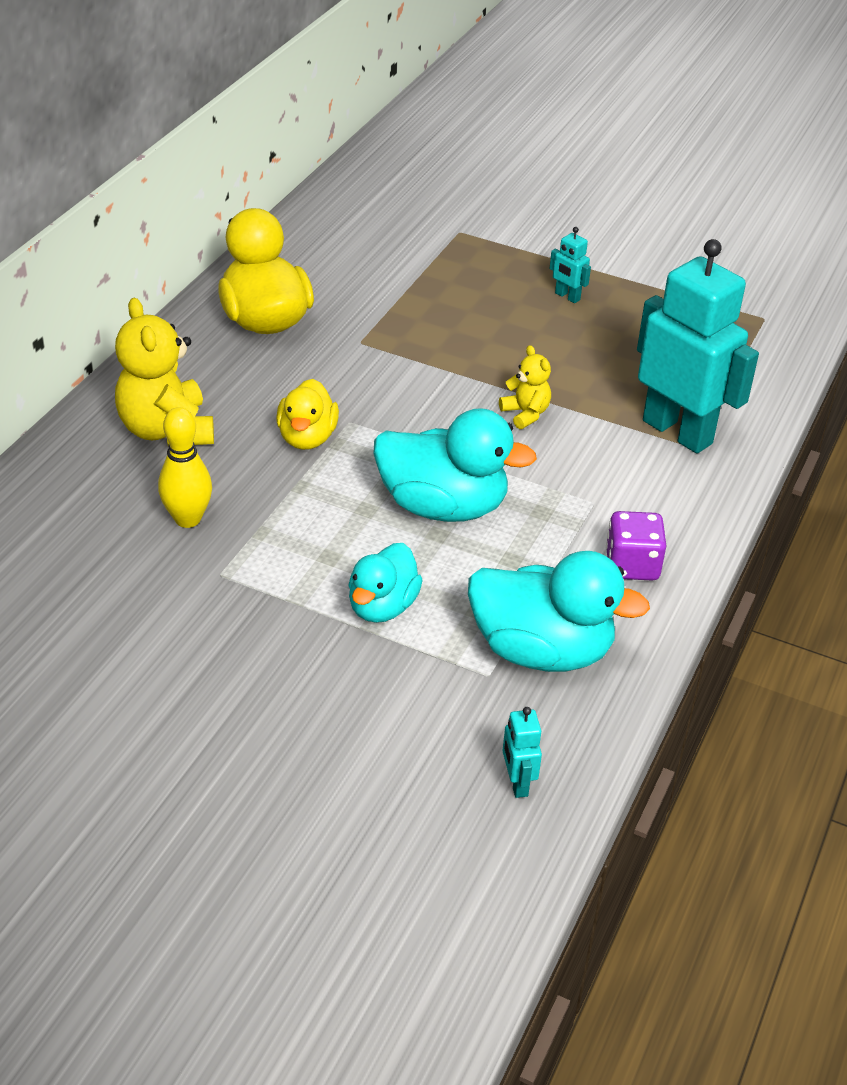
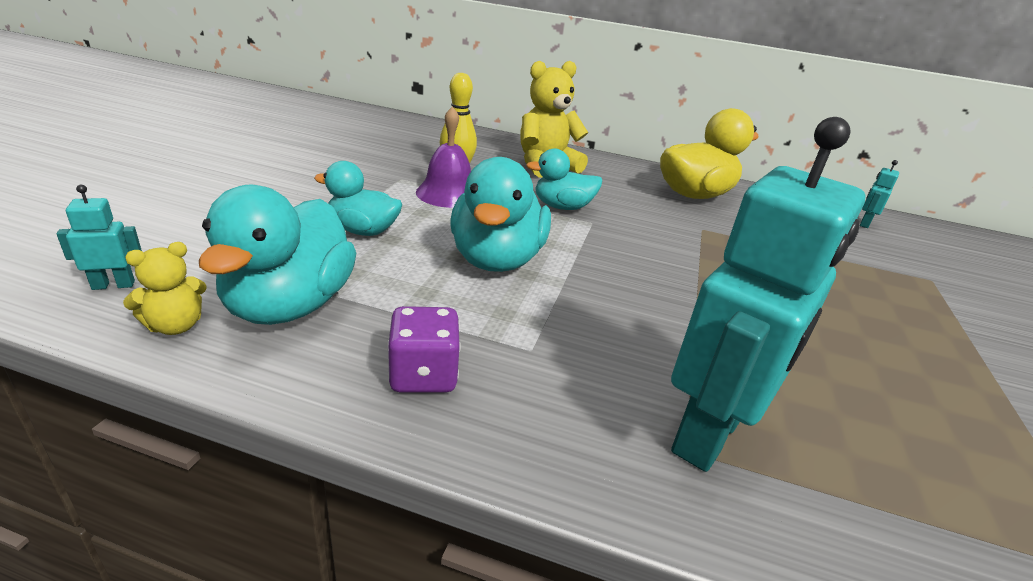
camera: 80 degrees right, 10 degrees down
(269, 531) = (448, 193): none -> purple bell
(307, 438) = (562, 207): yellow duck -> turquoise duck
(525, 414) = (662, 309): yellow teddy bear -> yellow teddy bear (175, 326)
(567, 296) = (906, 347): turquoise robot -> turquoise robot (864, 223)

